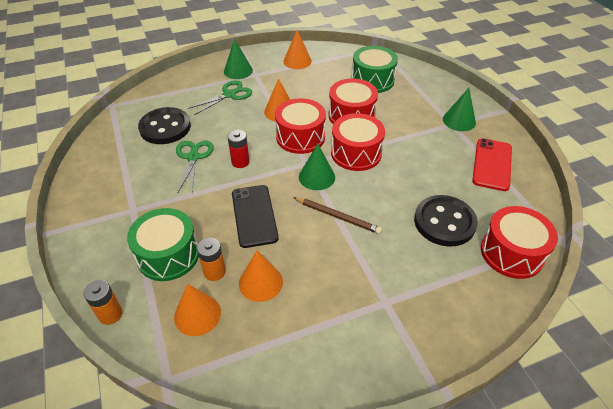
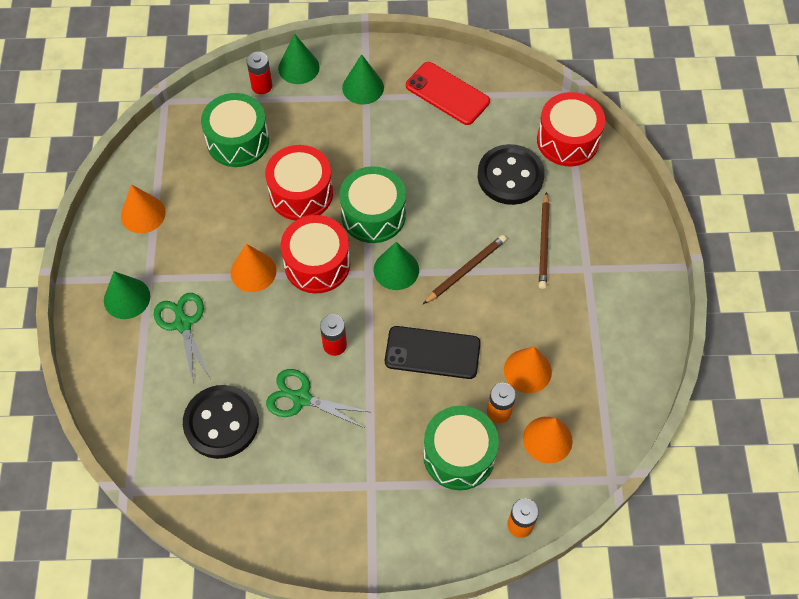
camera: 70 degrees left, 15 degrees up
(356, 153) = (373, 215): red drum -> green drum
(393, 262) = (544, 243): none -> brown pencil
(421, 78) = (262, 86): none -> red battery
(449, 89) = (298, 67): none -> green cone

